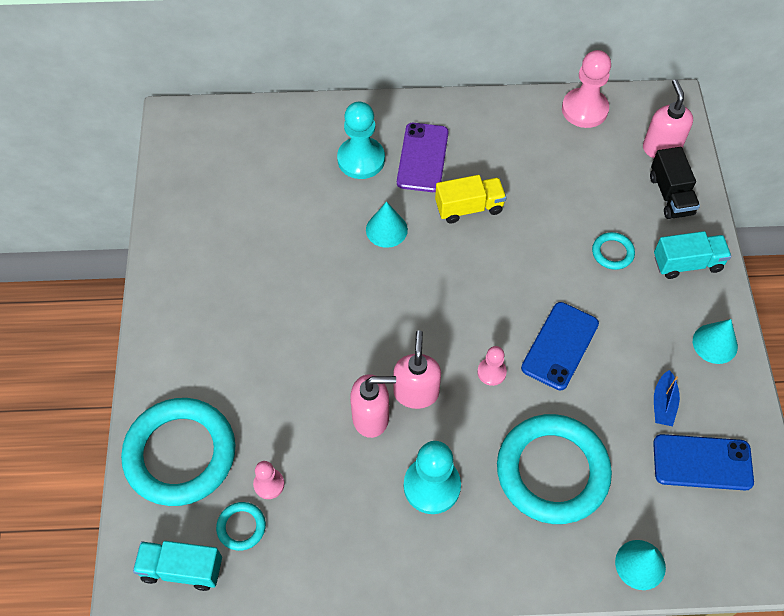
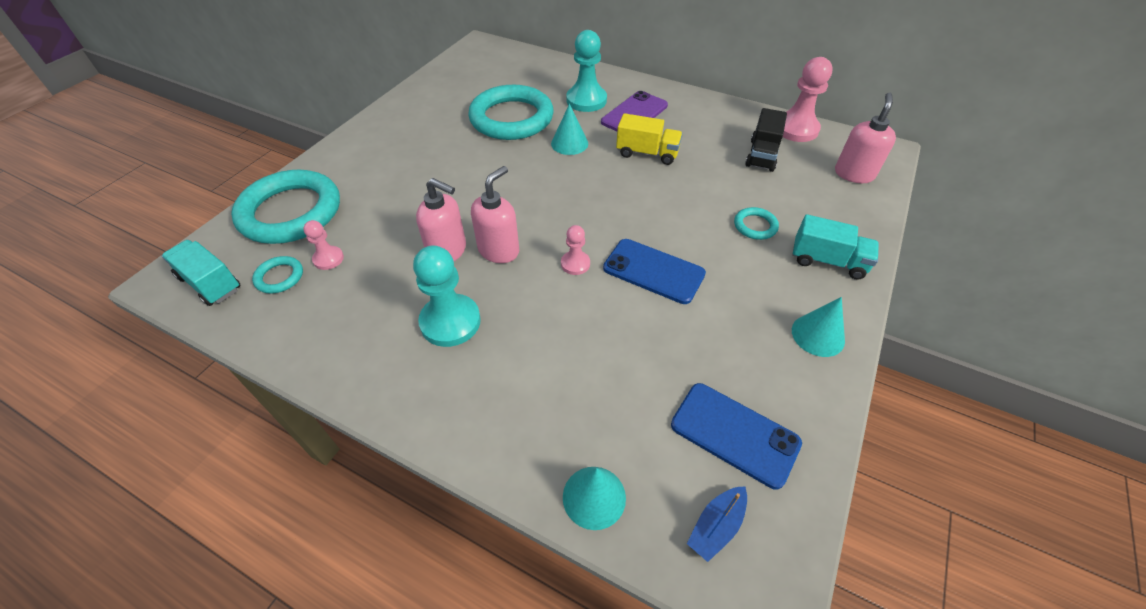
camera: 30 degrees right, 10 degrees down
(552, 471) = (568, 364): turquoise ring -> turquoise ring (511, 118)
(560, 346) = (653, 271): blue phone -> blue phone turned 60 degrees clockwise
(663, 403) = (726, 361): blue boat -> blue boat (716, 526)
(670, 195) = (842, 207): black truck -> black truck (762, 155)

